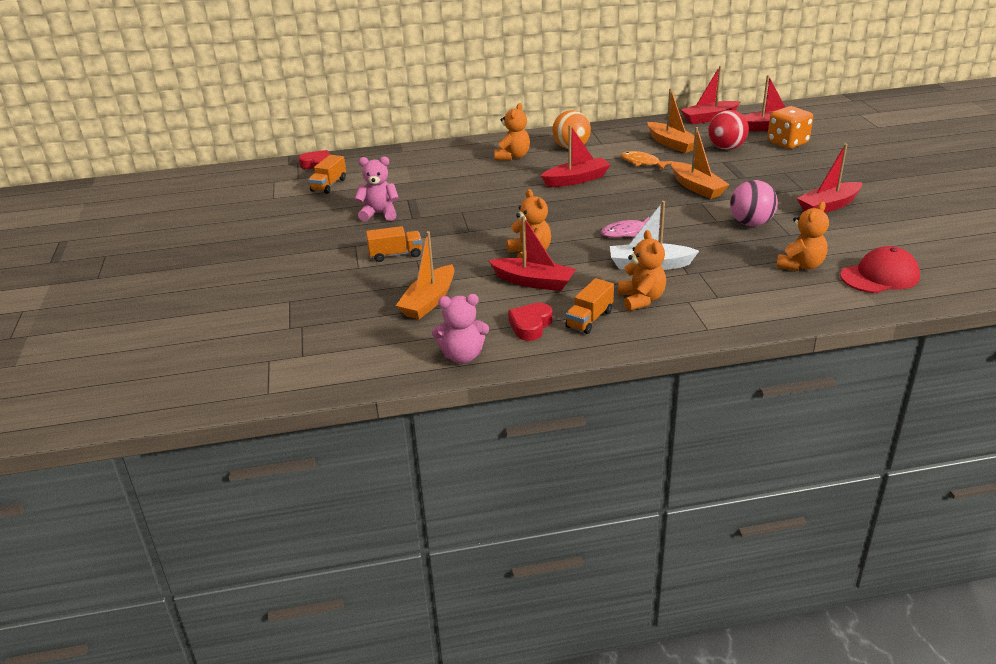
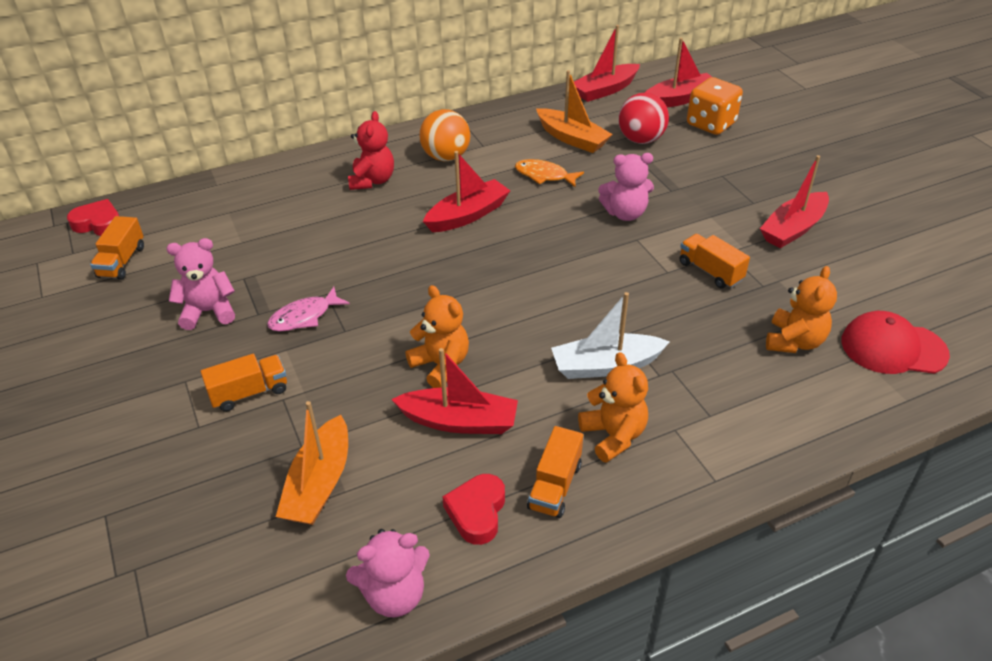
camera: 15 degrees left, 10 degrees up
(512, 157) = (372, 181): orange teddy bear -> red teddy bear
(626, 232) = (558, 307): pink fish -> pink fish (304, 317)
(697, 187) = (625, 213): orange boat -> pink teddy bear
(751, 223) = (710, 271): pink ball -> orange truck
(879, 276) = (893, 348): red cap -> red cap turned 135 degrees counterclockwise

